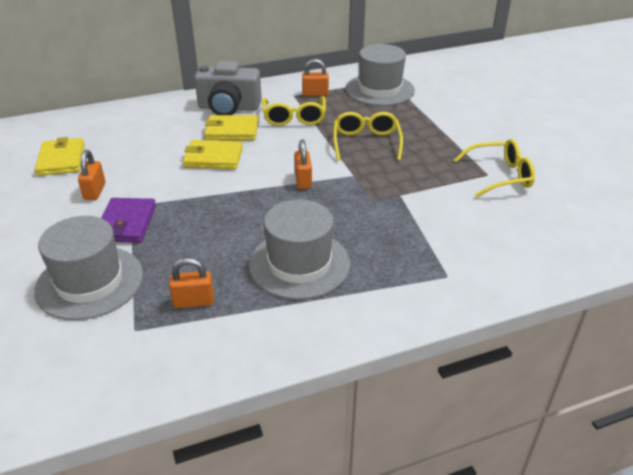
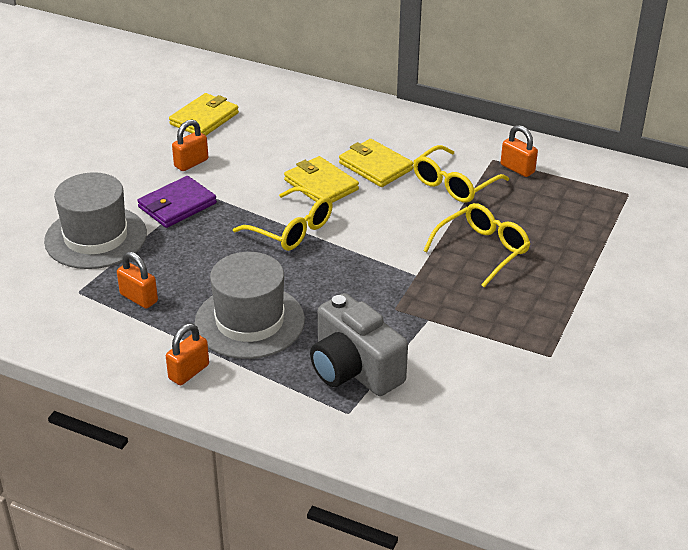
camera: 45 degrees right, 0 degrees up
(229, 107) = (409, 139): grey camera -> grey camera (354, 369)
(303, 180) = (363, 252): orange padlock -> orange padlock (189, 372)
(380, 90) = (597, 200): grey hat -> none
(499, 176) = (560, 365): yellow glasses -> yellow glasses (291, 229)

